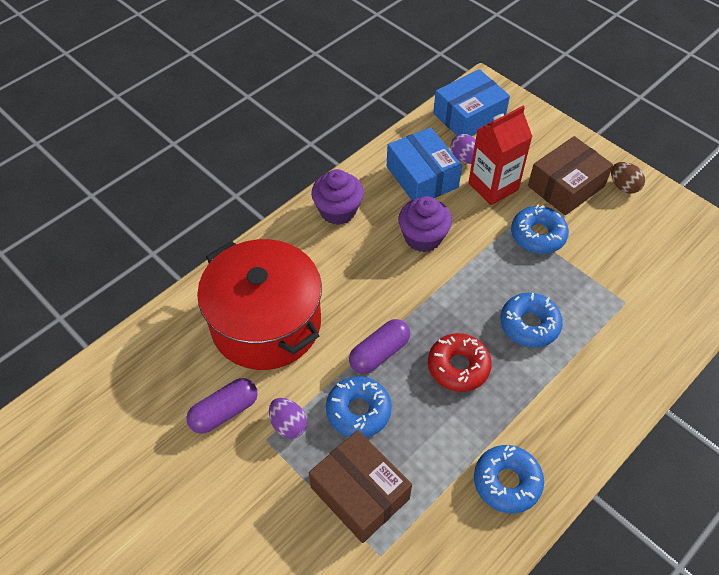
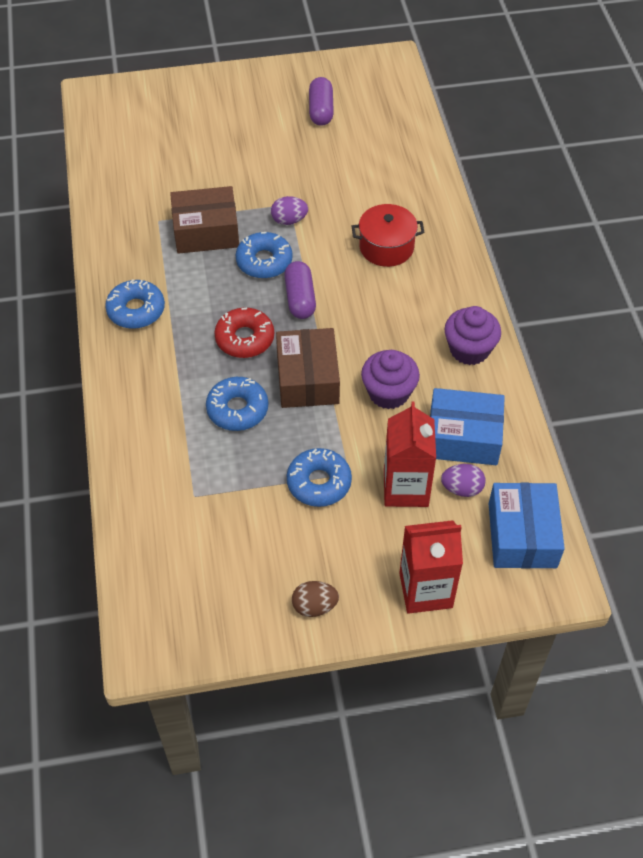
camera: 125 degrees right, 0 degrees up
(224, 412) = (330, 193): purple capsule -> purple capsule (321, 110)
(266, 323) = (386, 247): red pot -> red pot, size x0.54
(553, 141) = (425, 590): none -> red carton
(566, 186) = (356, 552): brown box -> brown box (307, 379)

